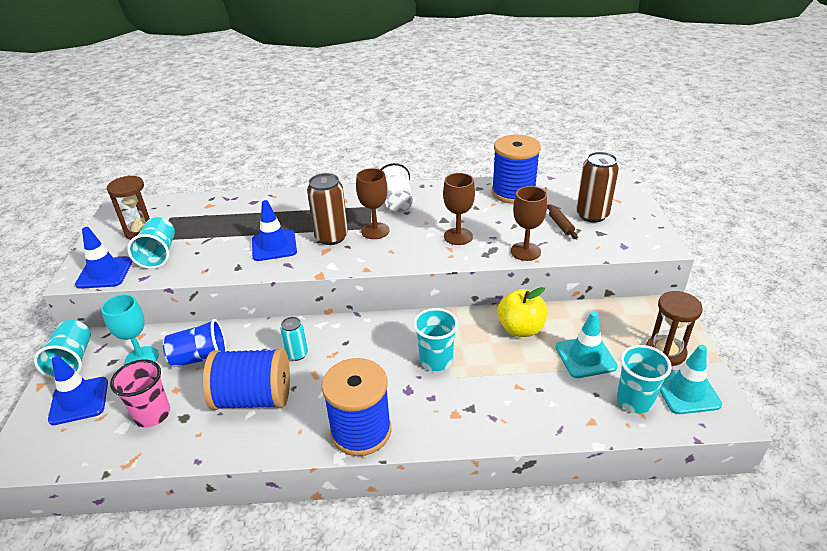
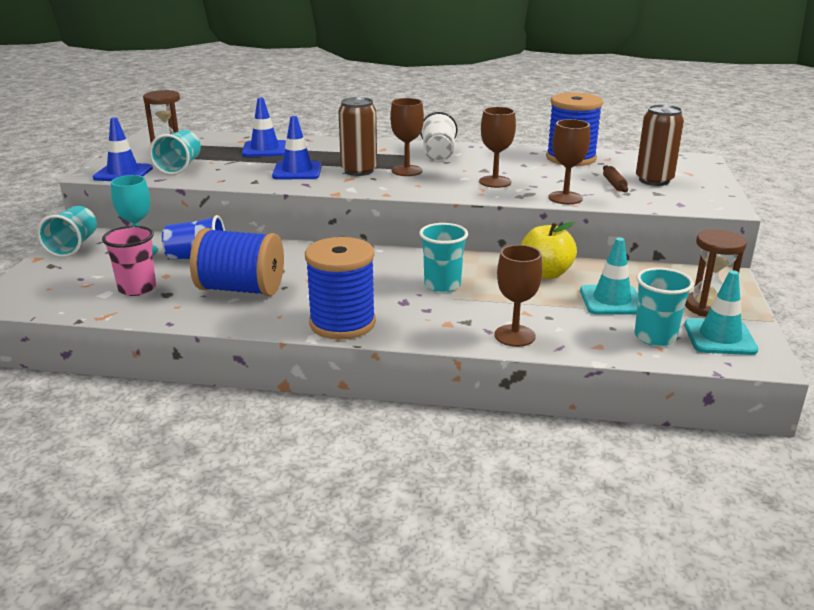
camera: 10 degrees right, 10 degrees down
(79, 401) = (70, 272): blue traffic cone -> blue traffic cone (265, 149)
(297, 354) = (297, 265): turquoise can -> none
(517, 421) = (514, 336): none -> brown goblet

